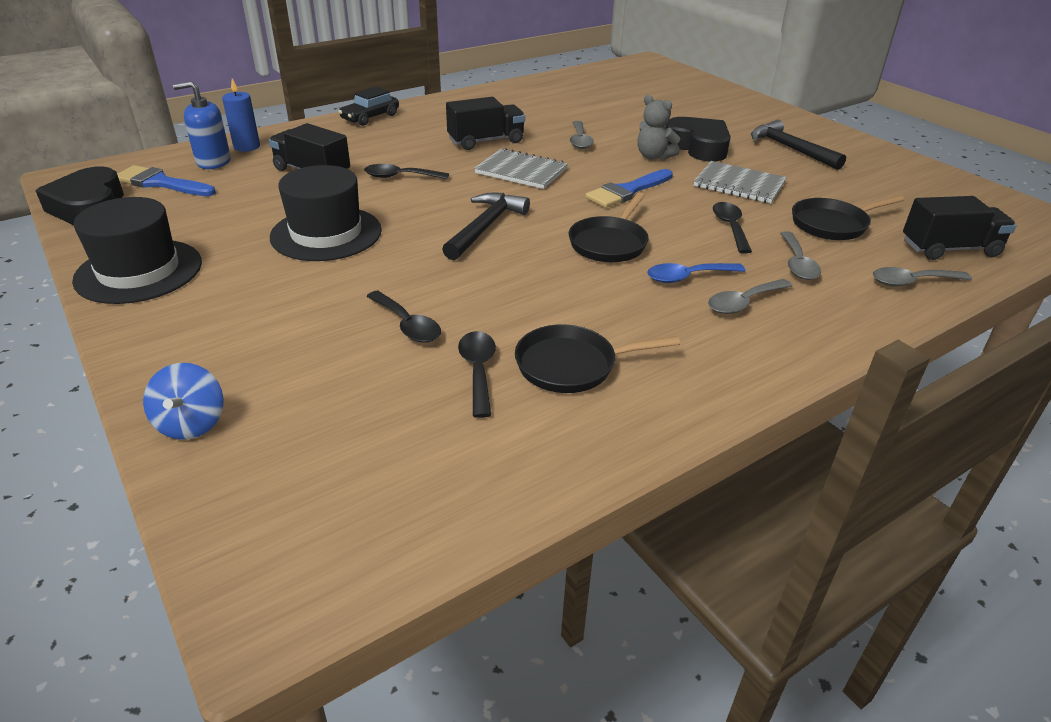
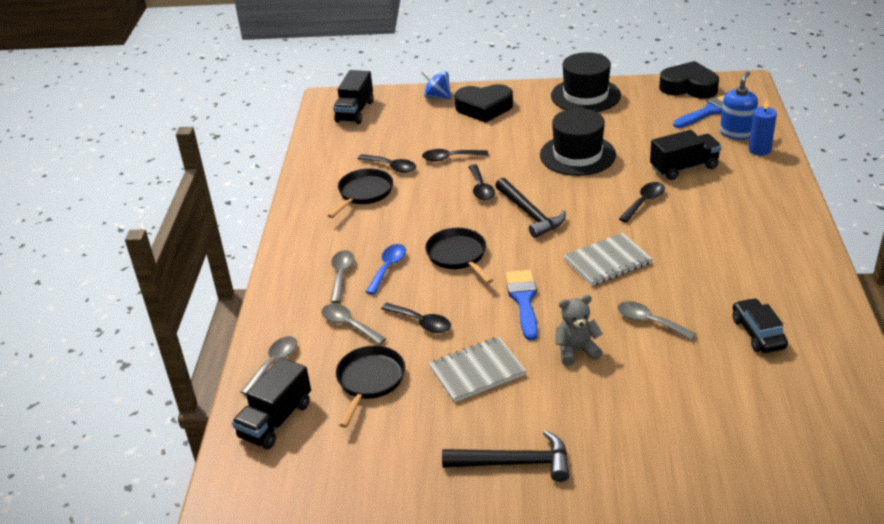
camera: 130 degrees right, 0 degrees up
(370, 117) = (796, 219): black car -> black car (758, 333)
(463, 273) = (481, 188): none -> black spoon
(486, 141) = (688, 265): black truck -> black truck (355, 111)
(698, 146) = (574, 394): black heart -> black heart (484, 108)

